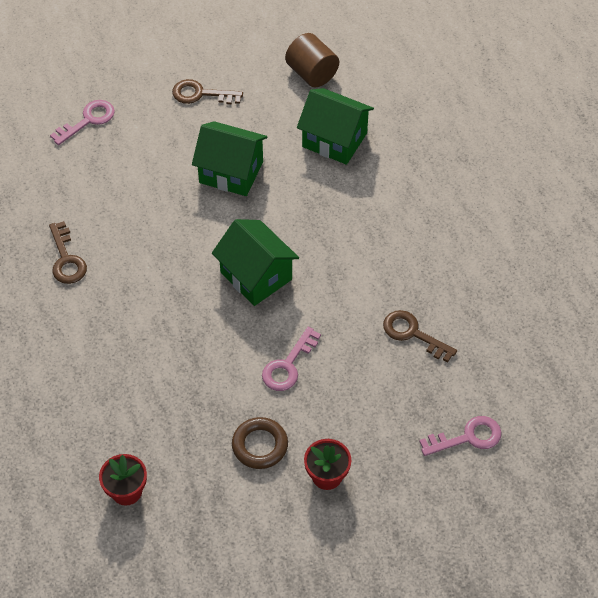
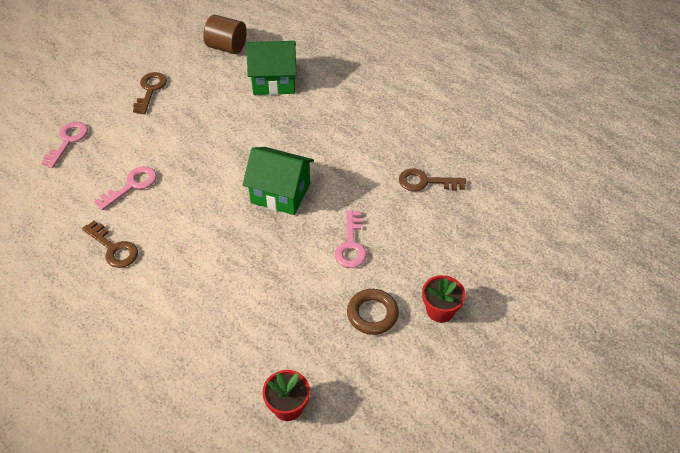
camera: 30 degrees left, 5 degrees down
(201, 94) = (150, 90): brown key -> brown key turned 120 degrees clockwise
(231, 172) = (210, 132): green house -> none
(468, 437) = (518, 233): pink key -> pink key (132, 186)

